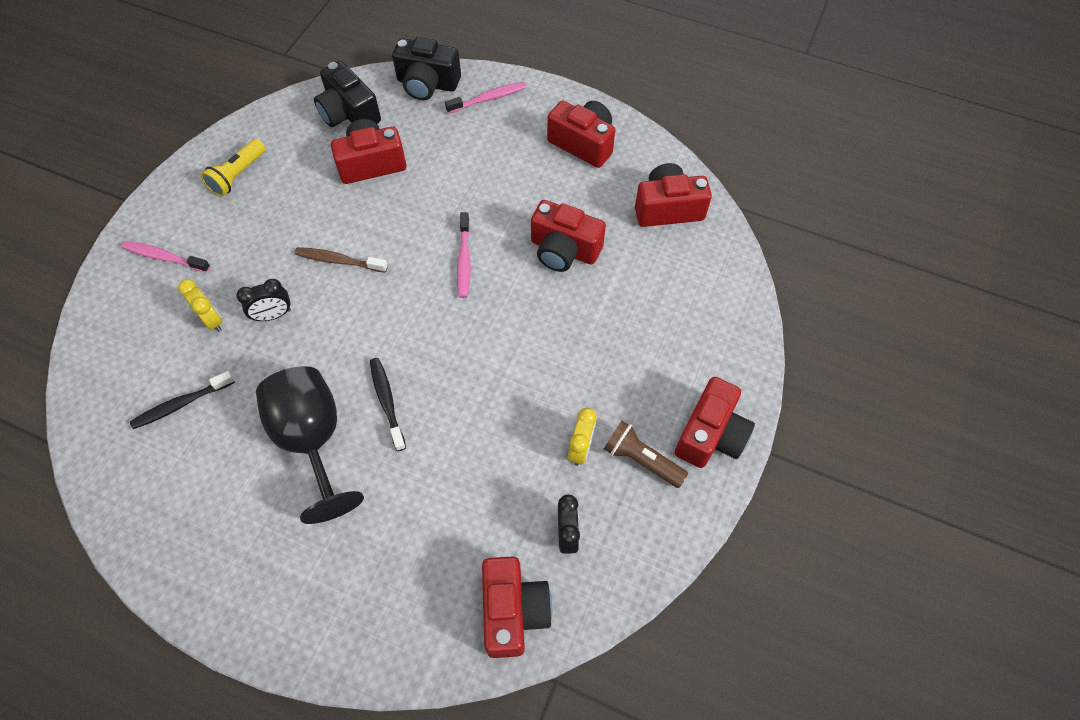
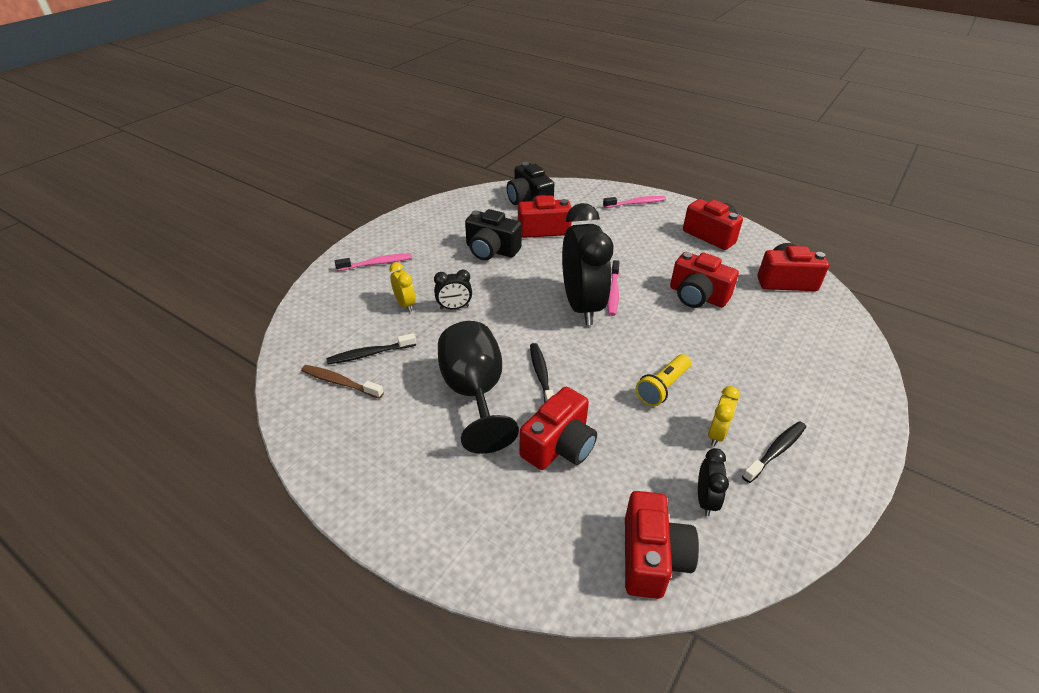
camera: 10 degrees right, 20 degrees down
(164, 257) = (377, 263): pink toothbrush -> pink toothbrush turned 135 degrees clockwise
(238, 175) = (441, 224): yellow flashlight -> yellow flashlight (662, 387)
(339, 261) = (511, 281): brown toothbrush -> brown toothbrush (340, 382)
(427, 84) = (589, 191): black camera -> black camera (491, 250)
(427, 288) = (581, 306): none -> black clock
(641, 460) = (776, 451): brown flashlight -> black toothbrush
(710, 435) = (842, 441): red camera -> red camera (559, 445)

